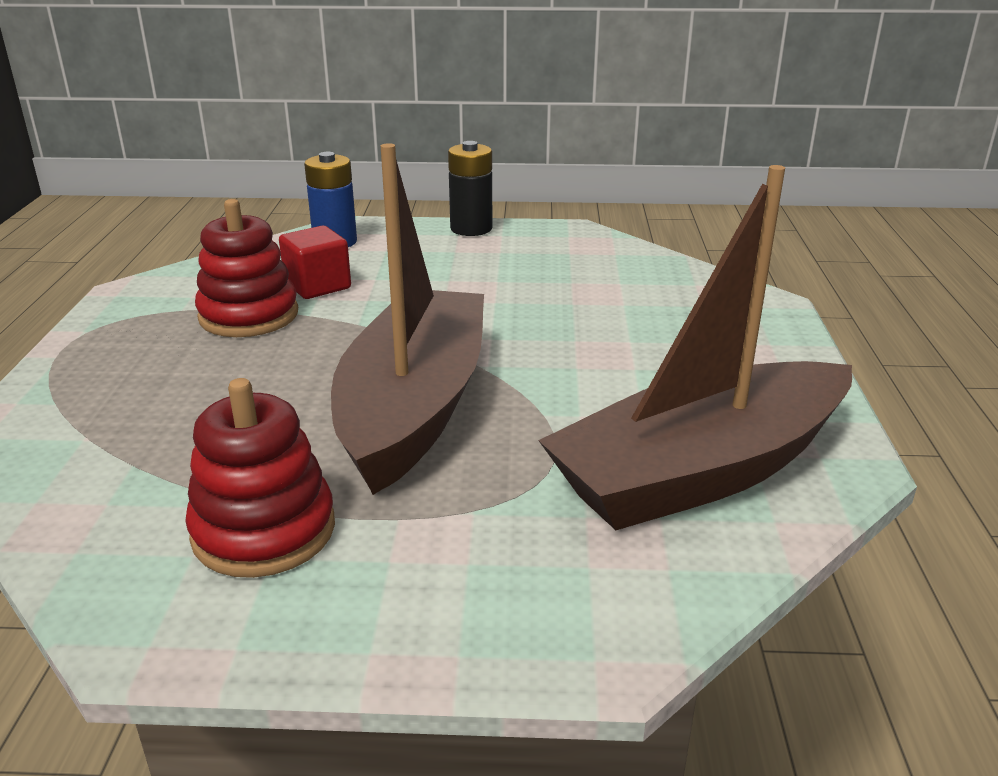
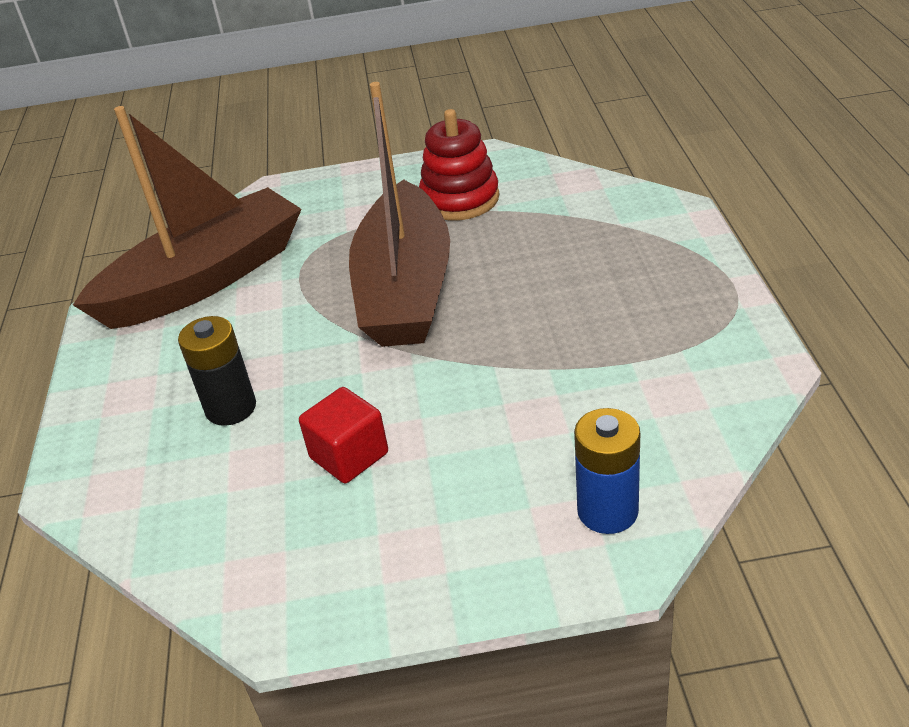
camera: 175 degrees right, 10 degrees up
(249, 315) = (606, 354): red stacking toy -> none
(317, 286) = (569, 413): red cube -> red cube (349, 455)
(471, 228) = (431, 591): black battery -> black battery (231, 408)

